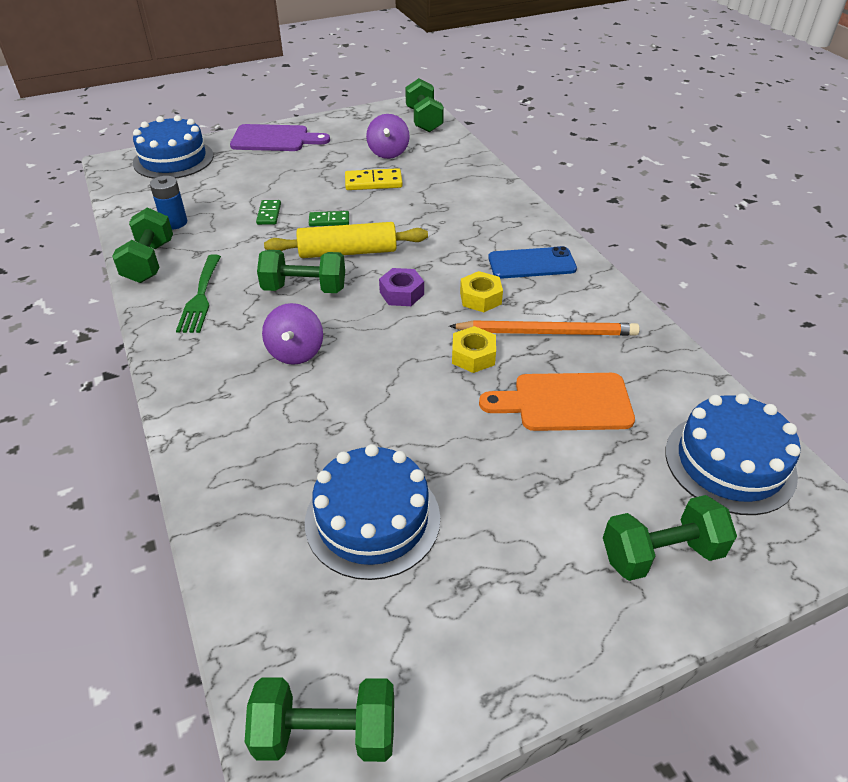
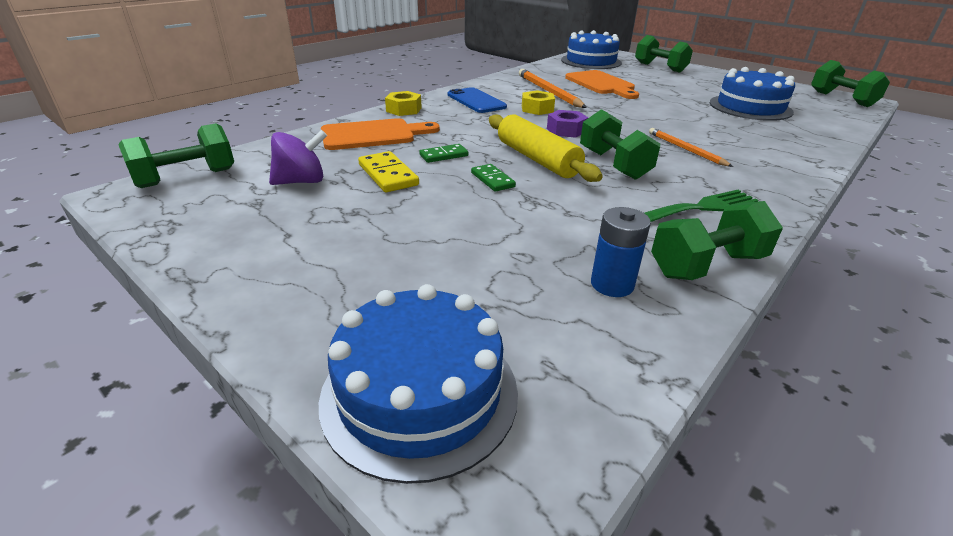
camera: 115 degrees left, 10 degrees down
(269, 214) = (515, 218): green domino -> green domino (444, 155)
(274, 139) = (277, 286): purple cutting board -> none
(296, 352) = (685, 149): purple spinning top -> orange pencil
(460, 188) = (373, 135): none -> orange cutting board
(473, 356) = (598, 104): yellow nut -> yellow nut (404, 110)

